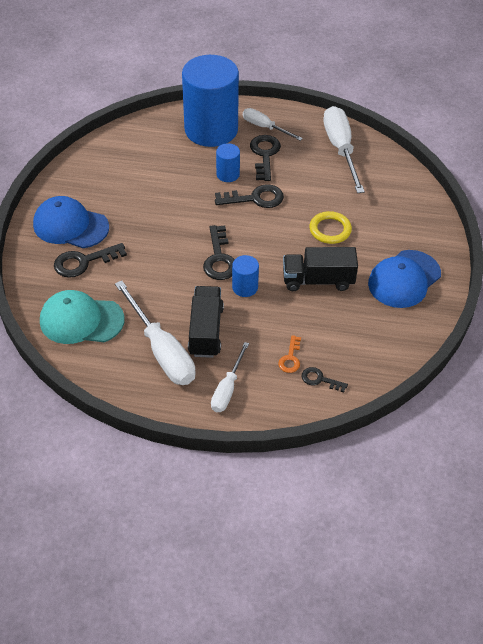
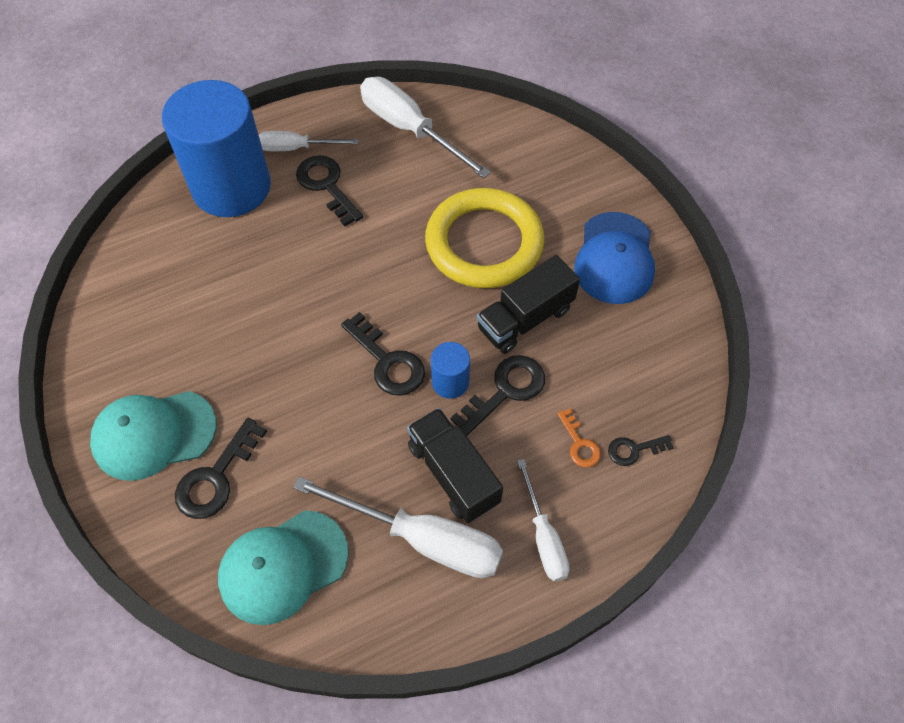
camera: 35 degrees left, 10 degrees up
(70, 226) = (154, 434): blue cap -> turquoise cap
(228, 174) = (303, 238): blue cylinder -> none
(255, 198) = (363, 252): black key -> black key (505, 391)
(330, 230) = (484, 243): yellow ring -> yellow ring, size x2.00

